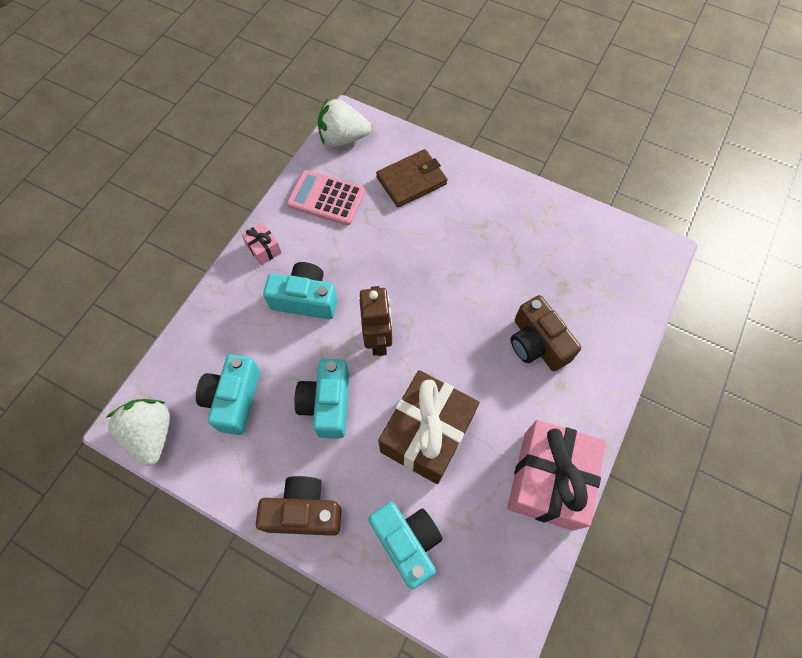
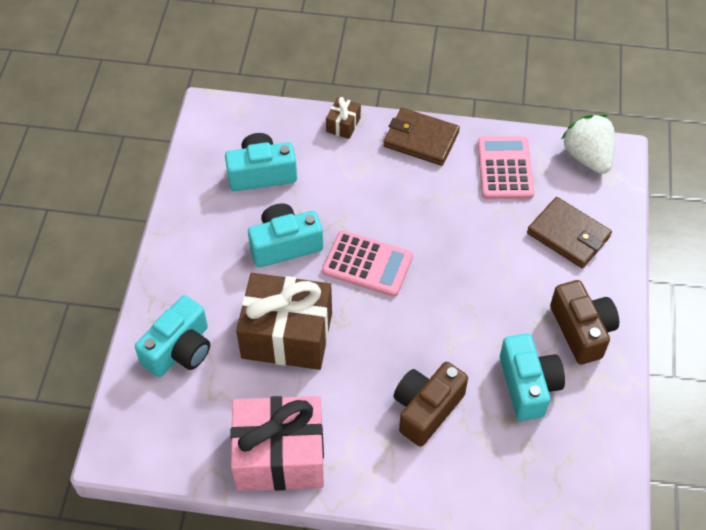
camera: 70 degrees right, 10 degrees down
(151, 434) = (208, 129): white strawberry -> none
(213, 306) = (343, 125): none -> brown gift
(264, 249) = (421, 139): pink gift -> brown wallet
(304, 511) = (180, 261): brown camera -> brown camera (582, 330)
(305, 299) = (383, 191): turquoise camera -> turquoise camera (528, 385)
(378, 339) = (367, 264): brown robot -> pink calculator

